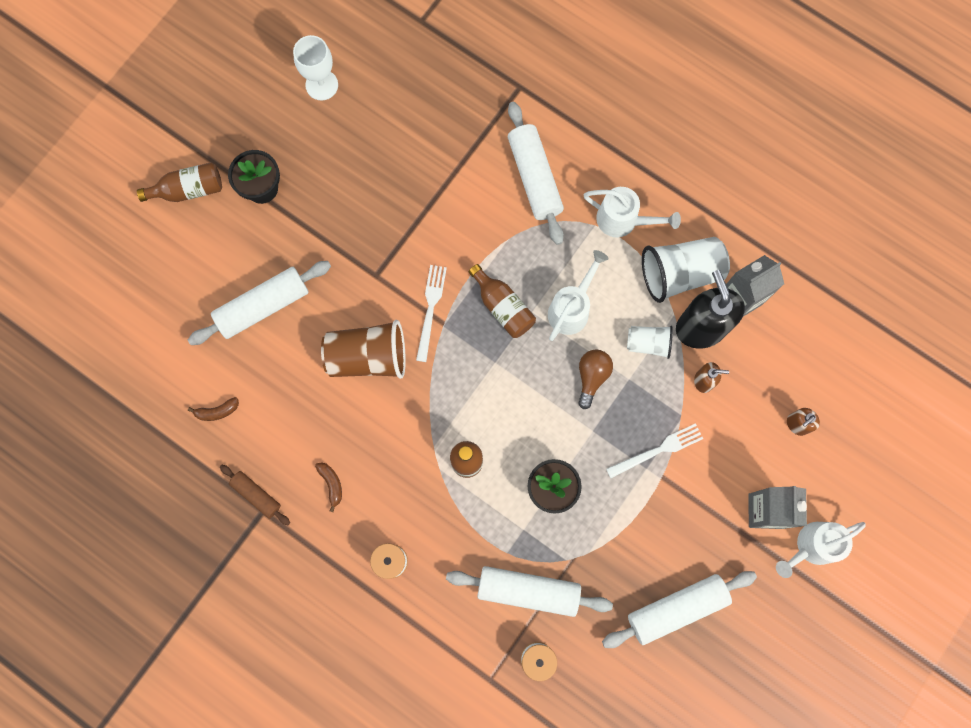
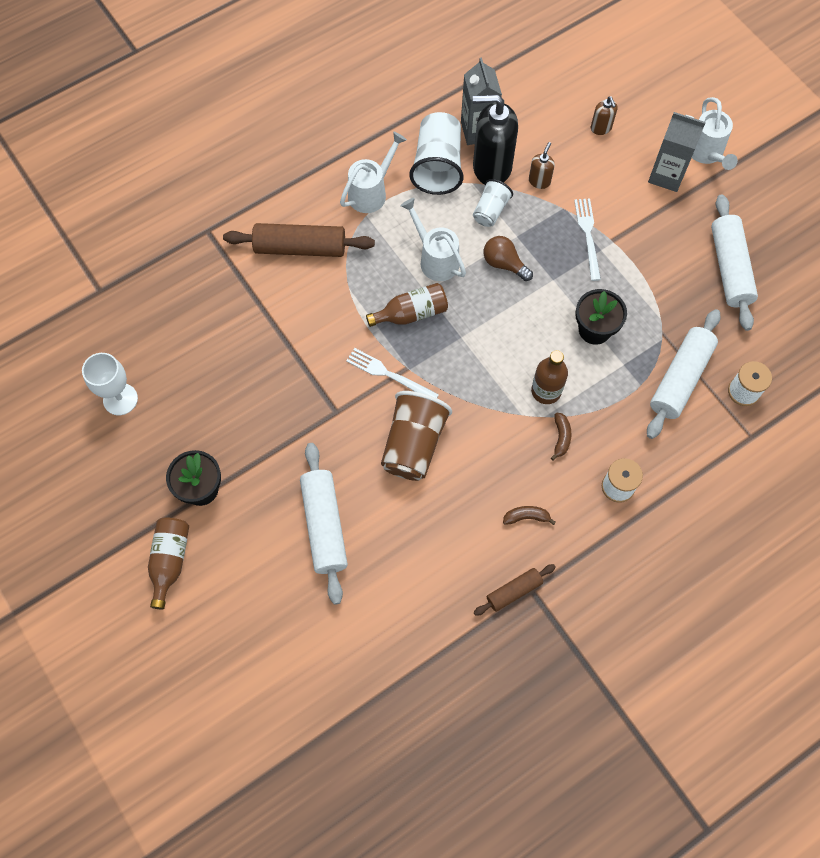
camera: 70 degrees left, 10 degrees down
(217, 411) = (415, 603): brown banana -> brown banana (561, 437)
(534, 177) = (300, 248): white rolling pin -> brown rolling pin

